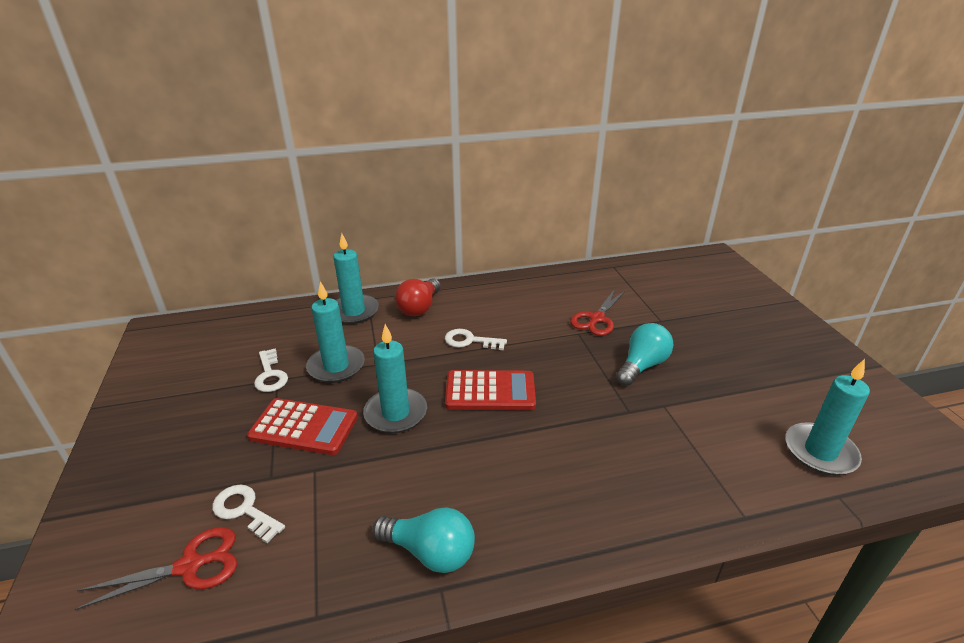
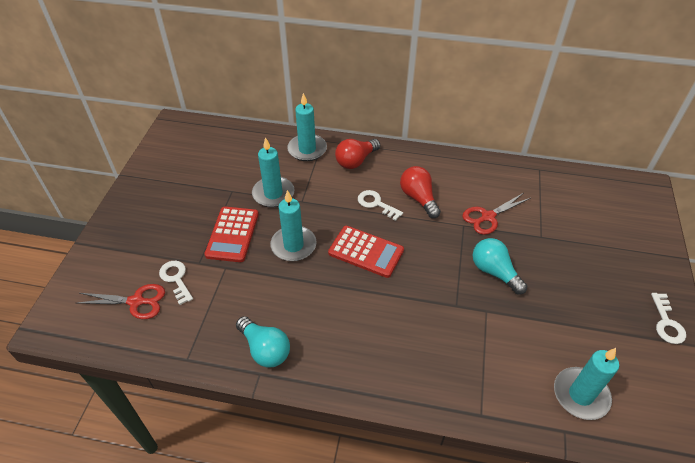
camera: 25 degrees right, 15 degrees up
(270, 375) = (229, 186): white key -> white key (666, 323)
(304, 427) = (232, 234): red calculator -> red calculator turned 60 degrees clockwise
(513, 322) = (418, 198): none -> red light bulb
(642, 365) = (494, 272): turquoise light bulb -> turquoise light bulb turned 105 degrees counterclockwise

